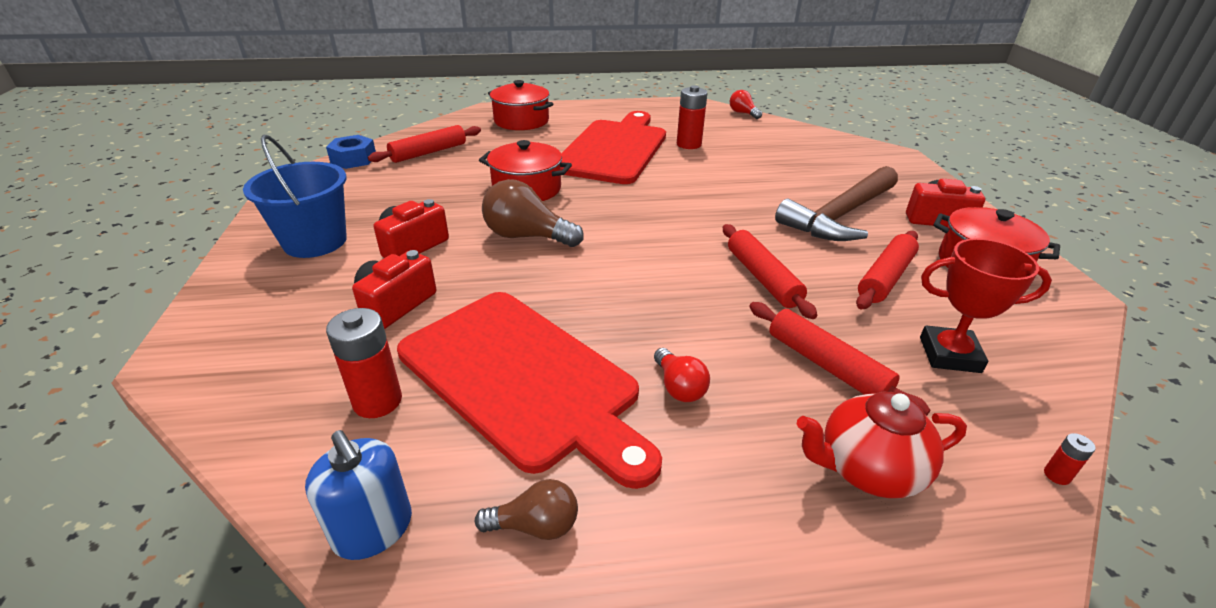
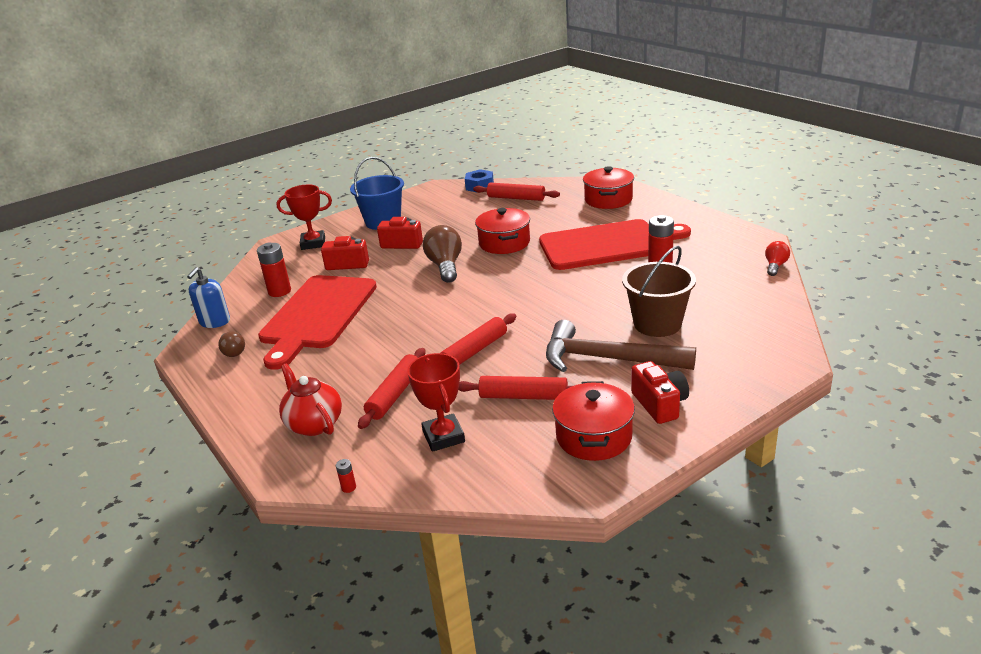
camera: 65 degrees right, 5 degrees down
(261, 319) = (313, 243): none -> red trophy
(679, 387) = (341, 355): red light bulb -> none
(794, 177) = (657, 324): none -> brown bucket

